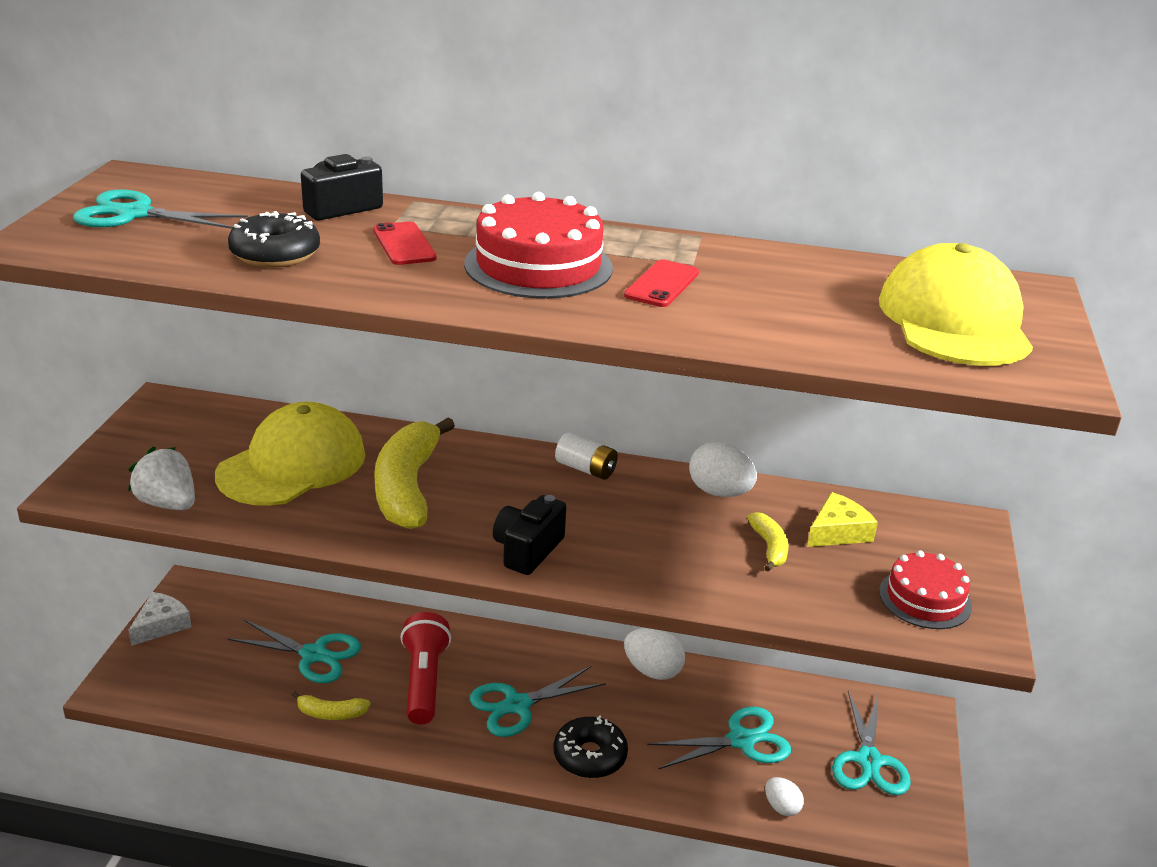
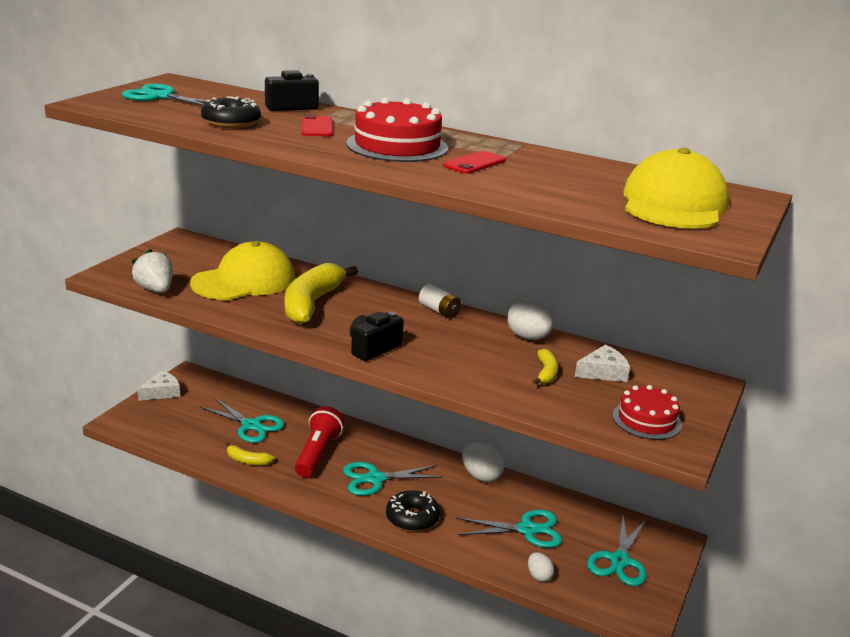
camera: 15 degrees right, 5 degrees down
(838, 532) = (603, 372): yellow cheese -> white cheese

